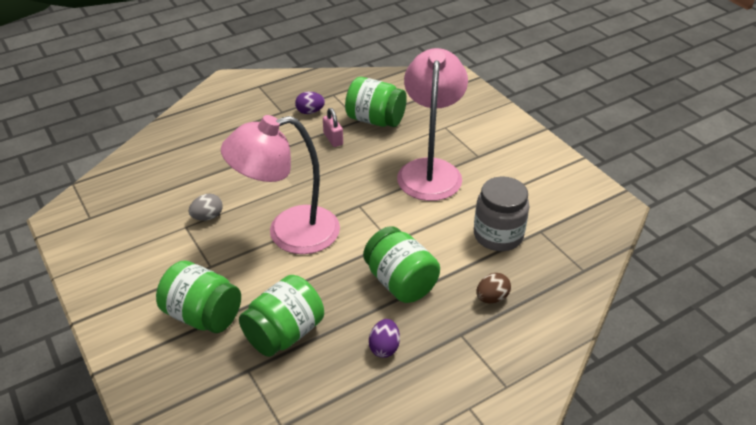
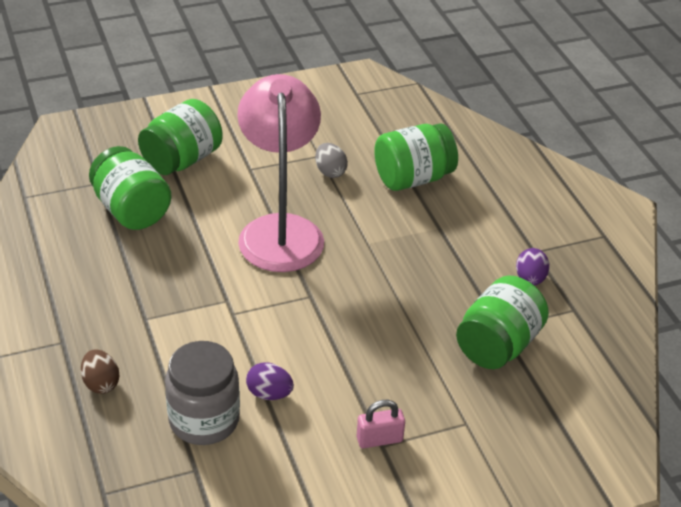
camera: 100 degrees right, 0 degrees up
(333, 139) = (458, 293): pink padlock -> pink padlock (379, 439)
(384, 347) = (76, 278): purple egg -> purple egg (269, 394)
(400, 282) = (162, 308): green jar -> green jar (413, 178)
(430, 170) = (362, 381): pink lamp -> none

